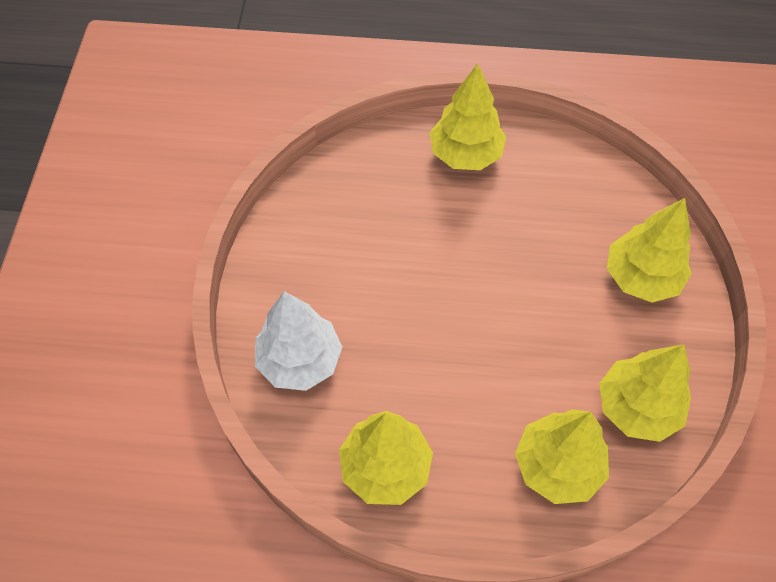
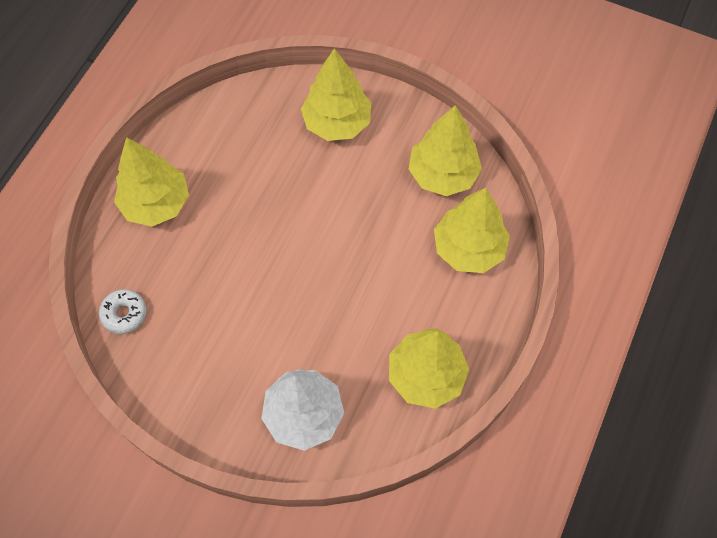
camera: 70 degrees left, 5 degrees up
(343, 173) = (124, 314): none -> white donut

